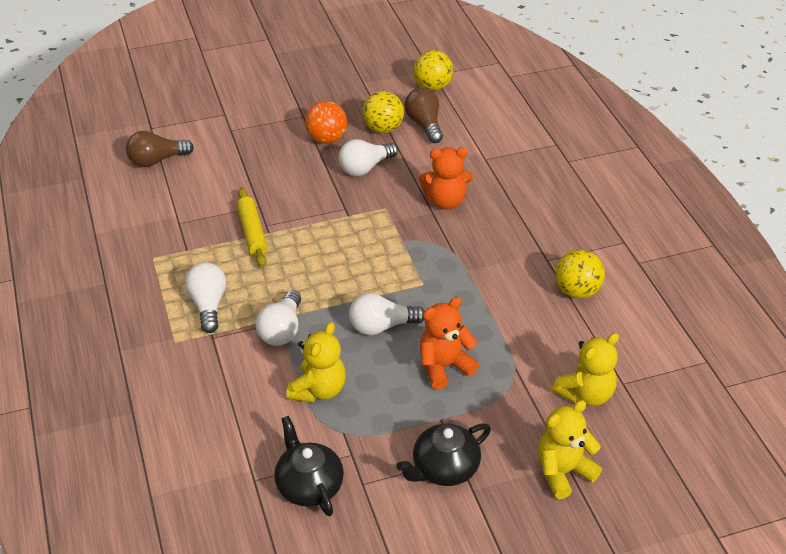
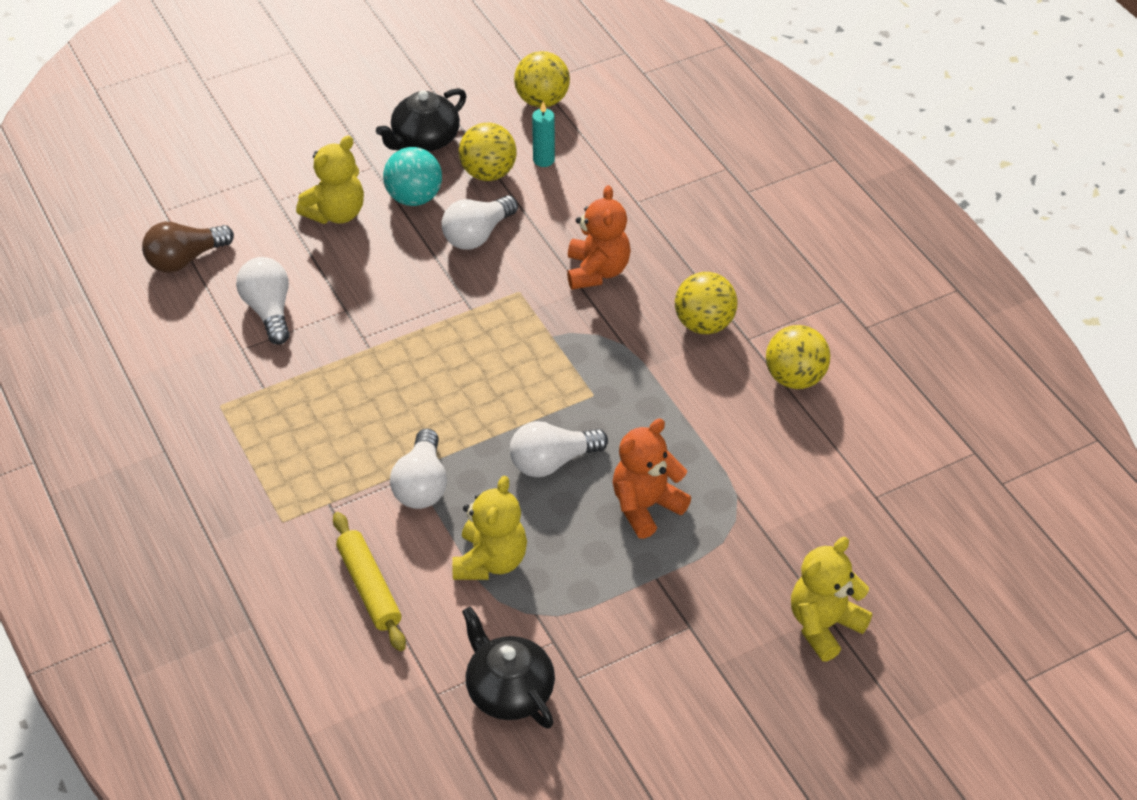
camera: 10 degrees left, 5 degrees up
(208, 305) = (314, 463): white light bulb -> white light bulb (269, 310)
(252, 232) = (347, 350): yellow rolling pin -> yellow rolling pin (369, 587)
(326, 139) = (414, 198): orange ball -> turquoise ball
(424, 124) = (543, 160): brown light bulb -> turquoise candle
(444, 468) = (675, 643): black teapot -> black teapot (424, 140)
(445, 201) = (597, 271): orange teddy bear -> orange teddy bear turned 75 degrees counterclockwise
(516, 246) = (704, 324): none -> yellow ball
(586, 394) = (832, 518): yellow teddy bear -> yellow teddy bear (336, 213)

